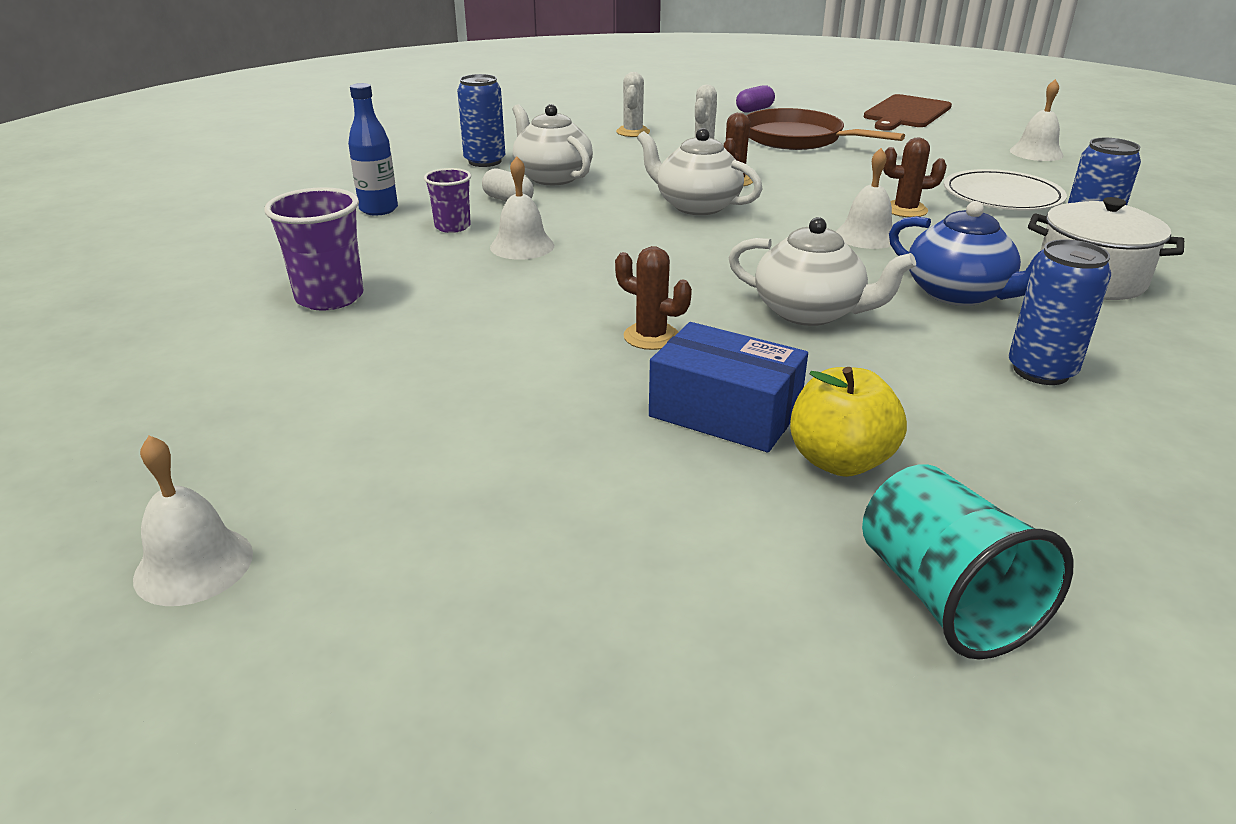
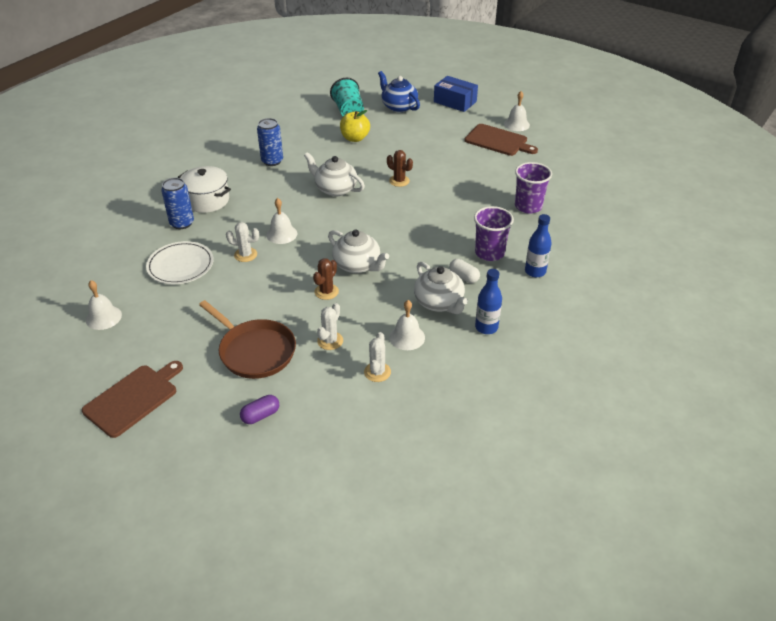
camera: 175 degrees left, 10 degrees up
(316, 477) = (498, 141): none -> brown cutting board
(452, 227) = (489, 253): purple cup -> purple cup, size x1.60
(485, 161) = (486, 327): blue can -> blue bottle
(522, 246) = (452, 235): white bell -> white bell (407, 337)
(725, 412) = (382, 153): blue box -> blue box (455, 102)
(905, 210) = (245, 255): brown cactus -> white cactus
(959, 294) = (269, 195): blue teapot -> blue teapot (398, 106)

